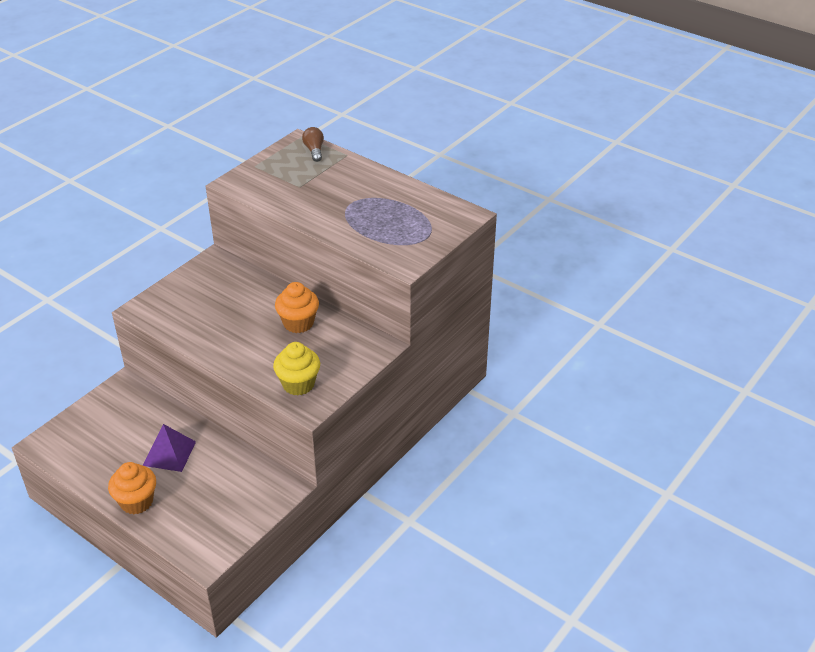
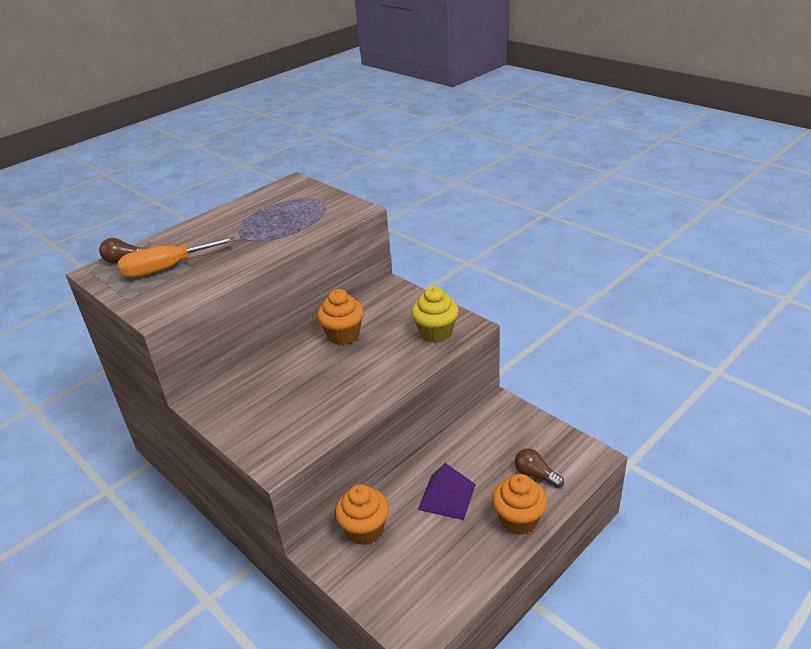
camera: 80 degrees left, 5 degrees down
(141, 406) = (365, 530): none -> orange cupcake
(187, 514) = (535, 475): none -> brown light bulb
(299, 174) = (167, 268): none -> orange screwdriver

